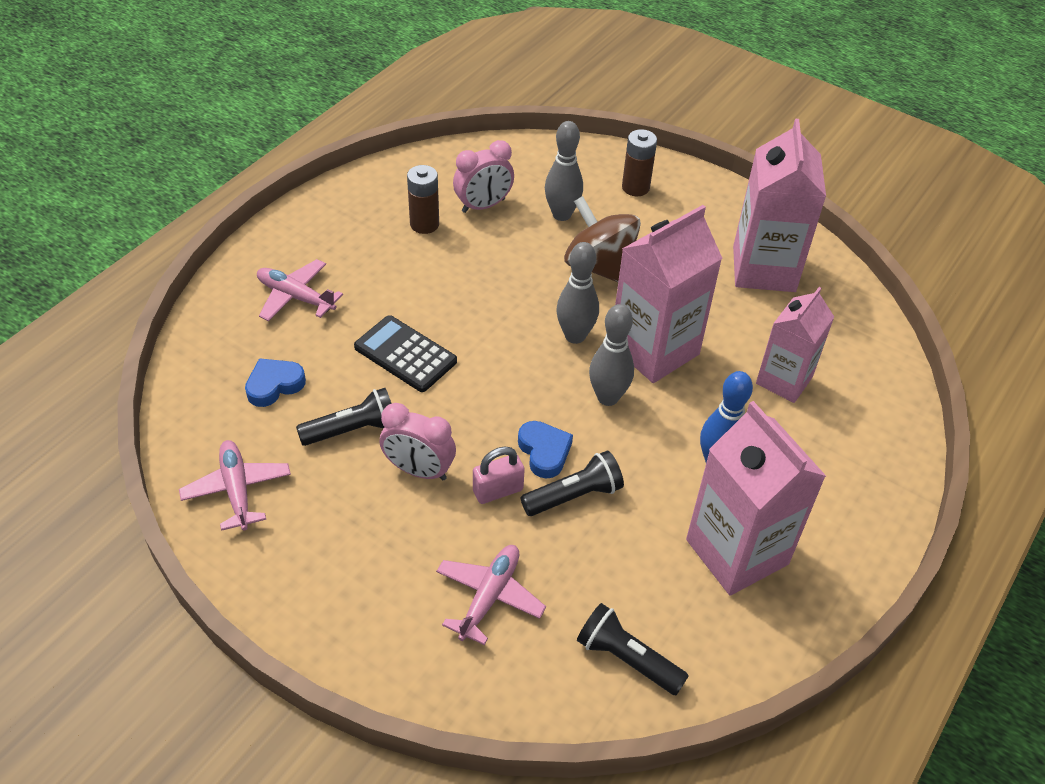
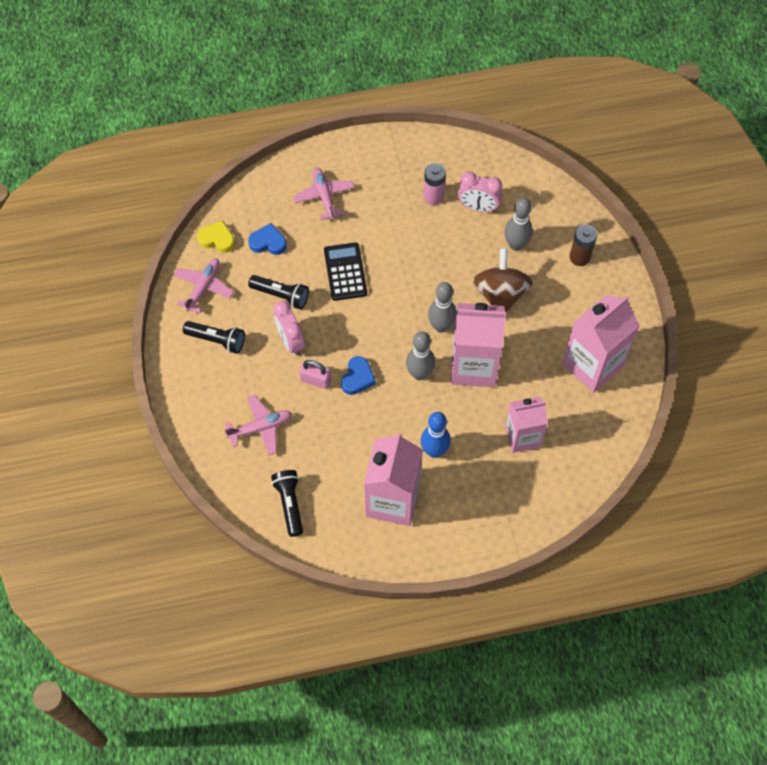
camera: 45 degrees right, 15 degrees up
(200, 424) = (217, 239): none -> yellow heart
(424, 224) = (433, 197): brown battery -> pink battery
(574, 495) = (348, 411): black flashlight -> black flashlight (217, 340)

